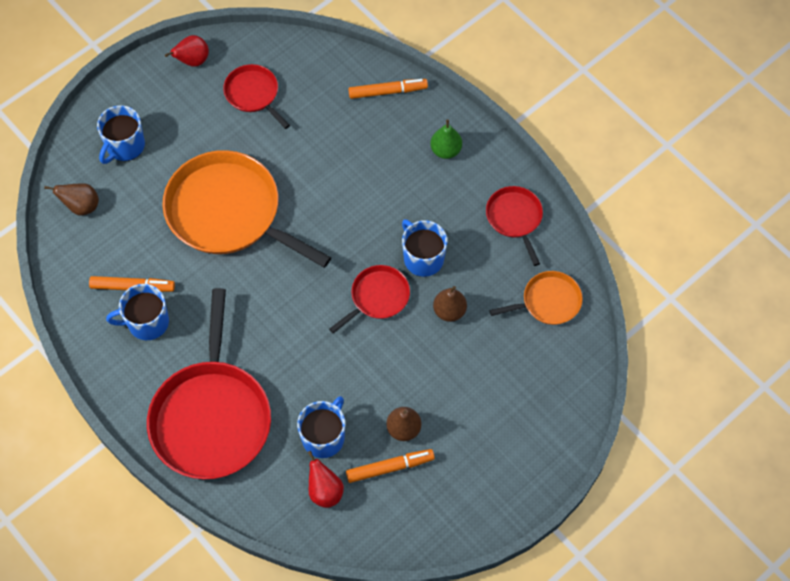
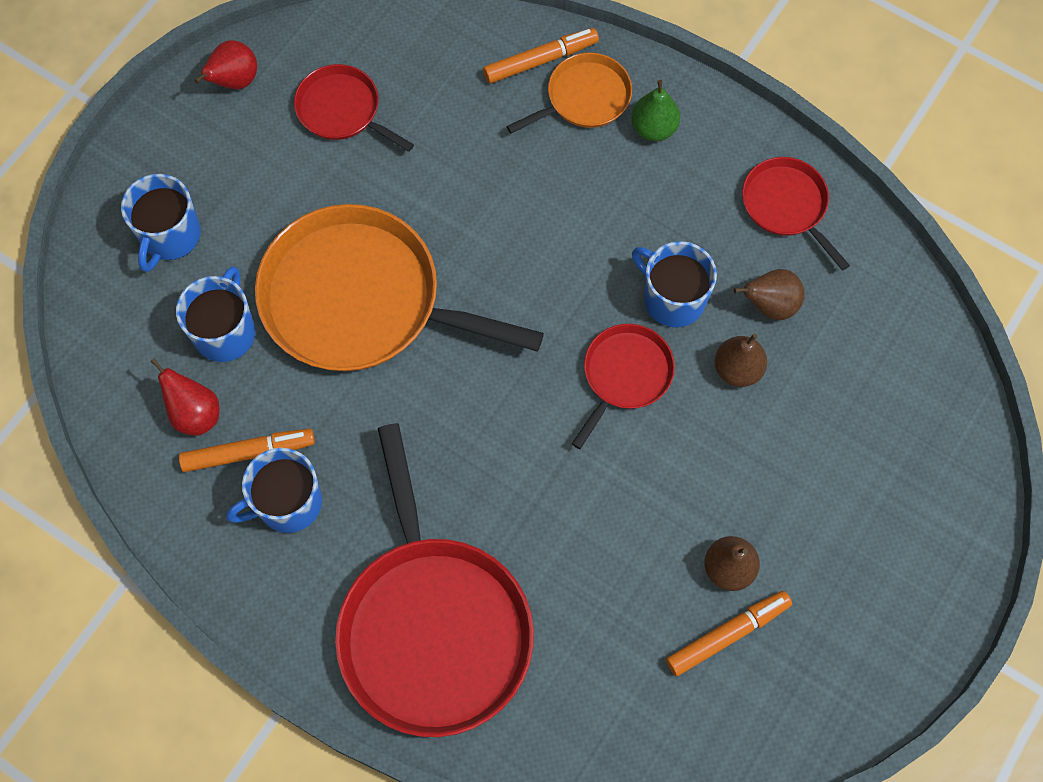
camera: 15 degrees left, 5 degrees up
(81, 206) = (130, 346): brown pear -> brown pear (769, 305)
(324, 437) = (613, 613): blue mug -> blue mug (225, 332)
(325, 491) = (642, 698): red pear -> red pear (195, 414)
(548, 302) = (875, 319): orange pan -> orange pan (584, 98)

